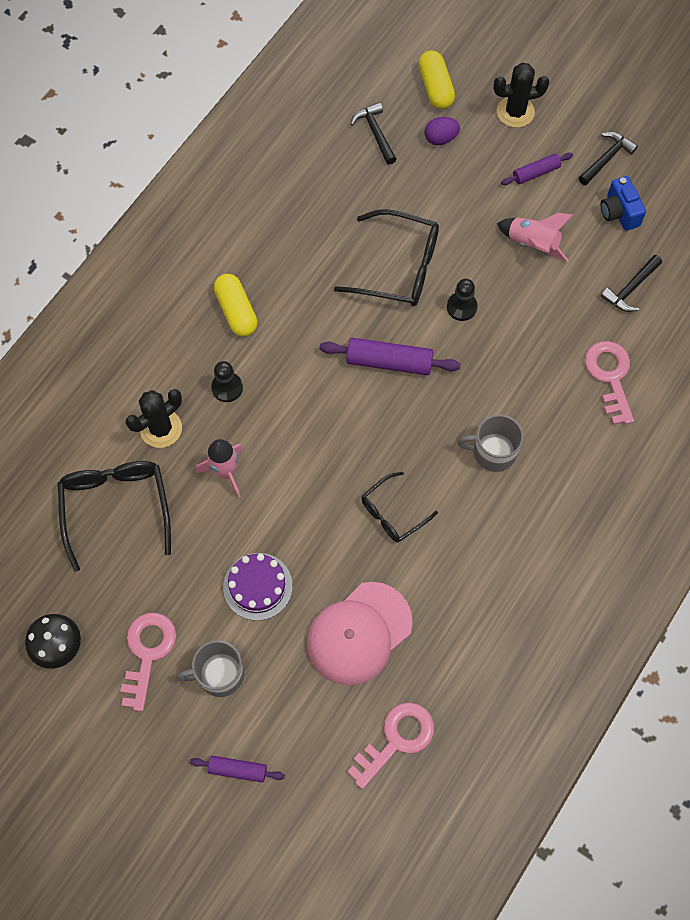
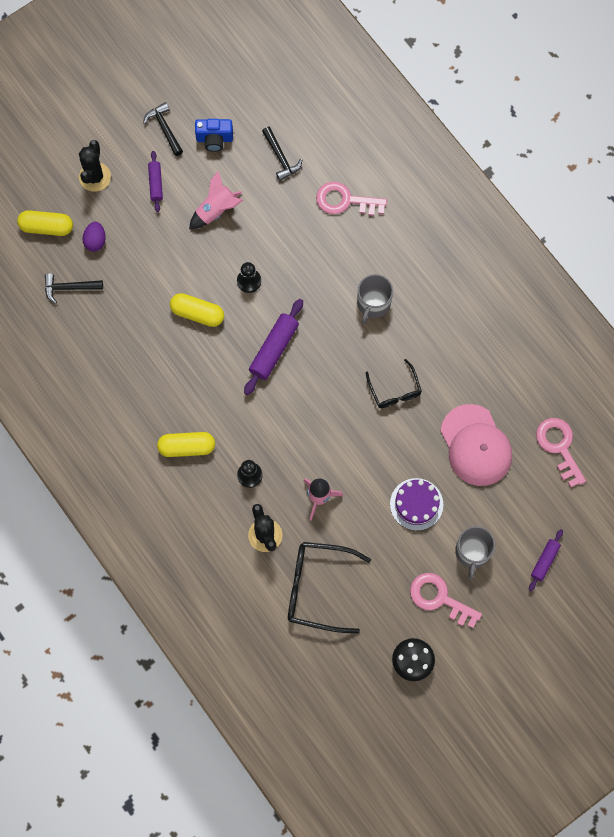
camera: 70 degrees left, 5 degrees up
(399, 268) = (197, 313): black glasses -> yellow capsule

